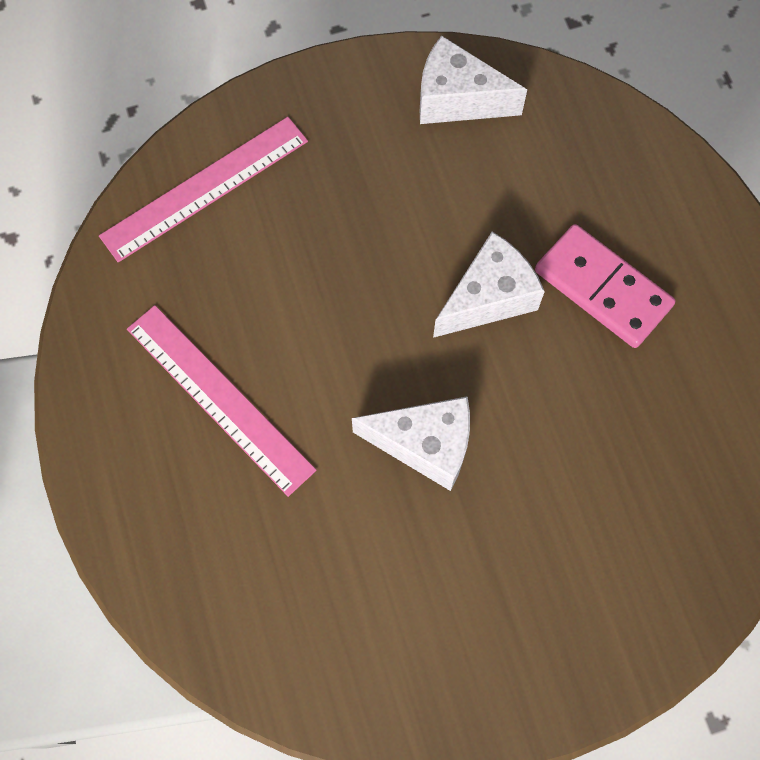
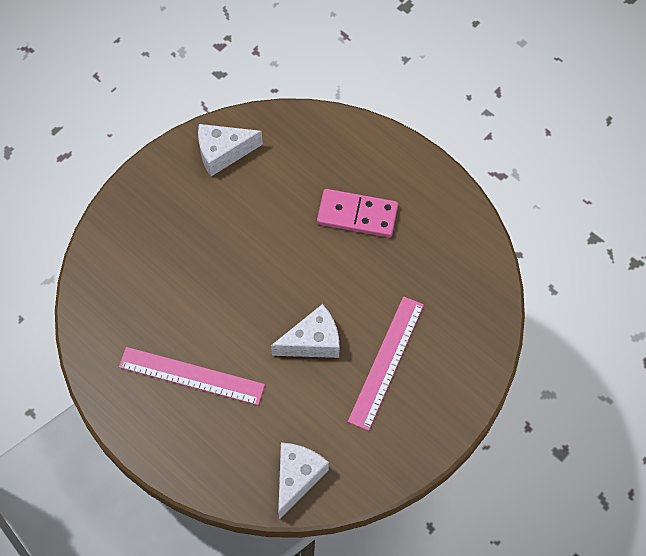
camera: 30 degrees left, 5 degrees down
(205, 188) = (114, 271): pink ruler -> pink ruler (386, 362)
(488, 297) = (301, 250): white cheese -> white cheese (297, 478)

